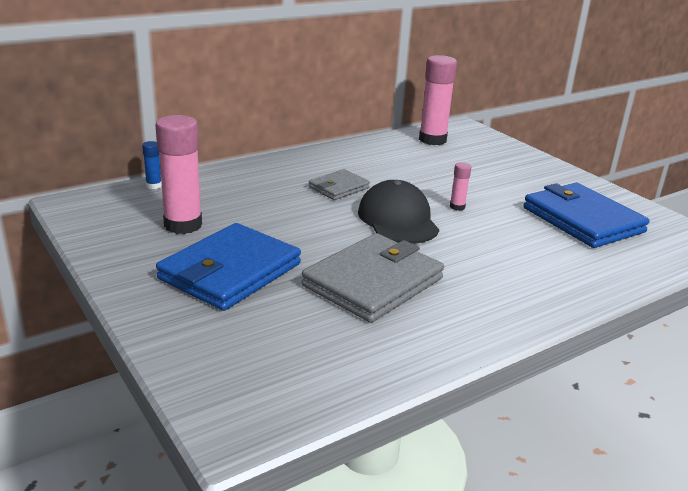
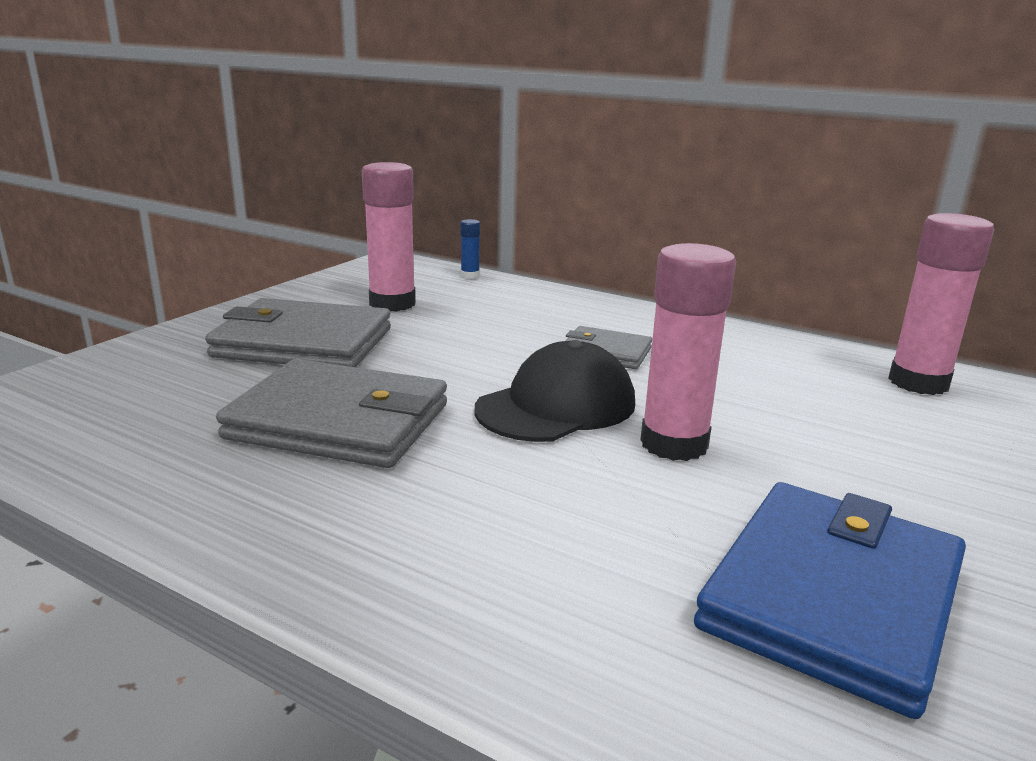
camera: 65 degrees right, 5 degrees down
(230, 271) = (303, 343): blue wallet -> grey wallet
(457, 207) = (674, 444): pink glue stick -> pink glue stick, size x2.19

